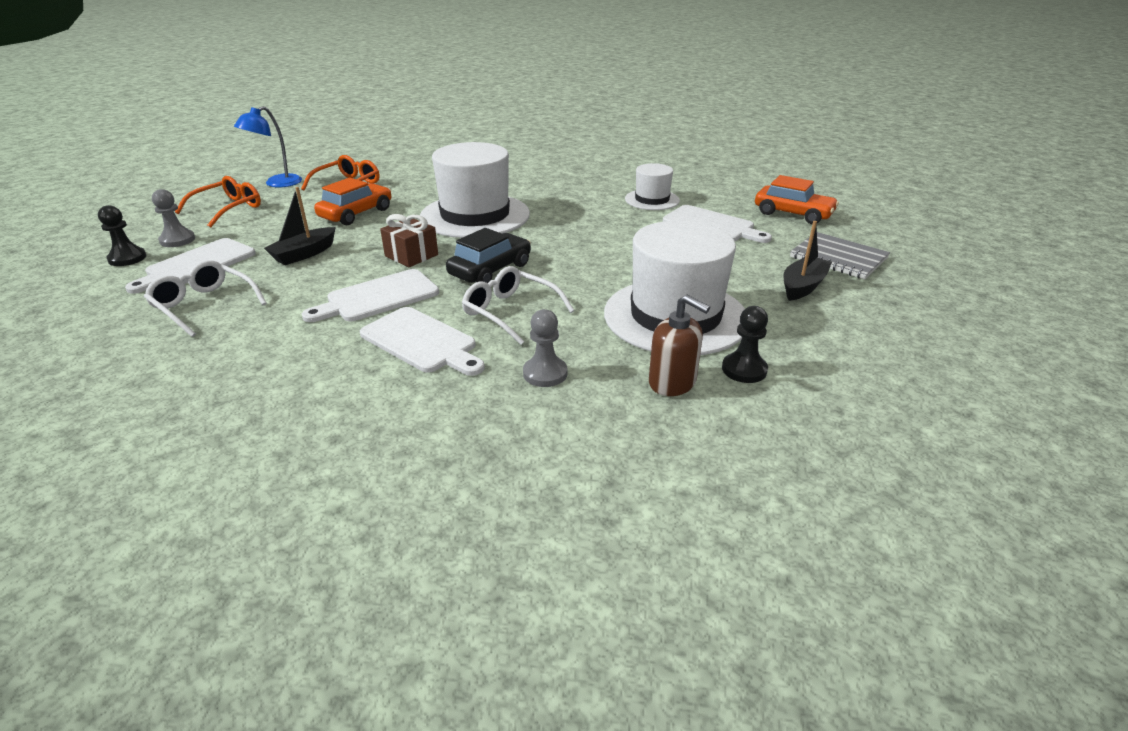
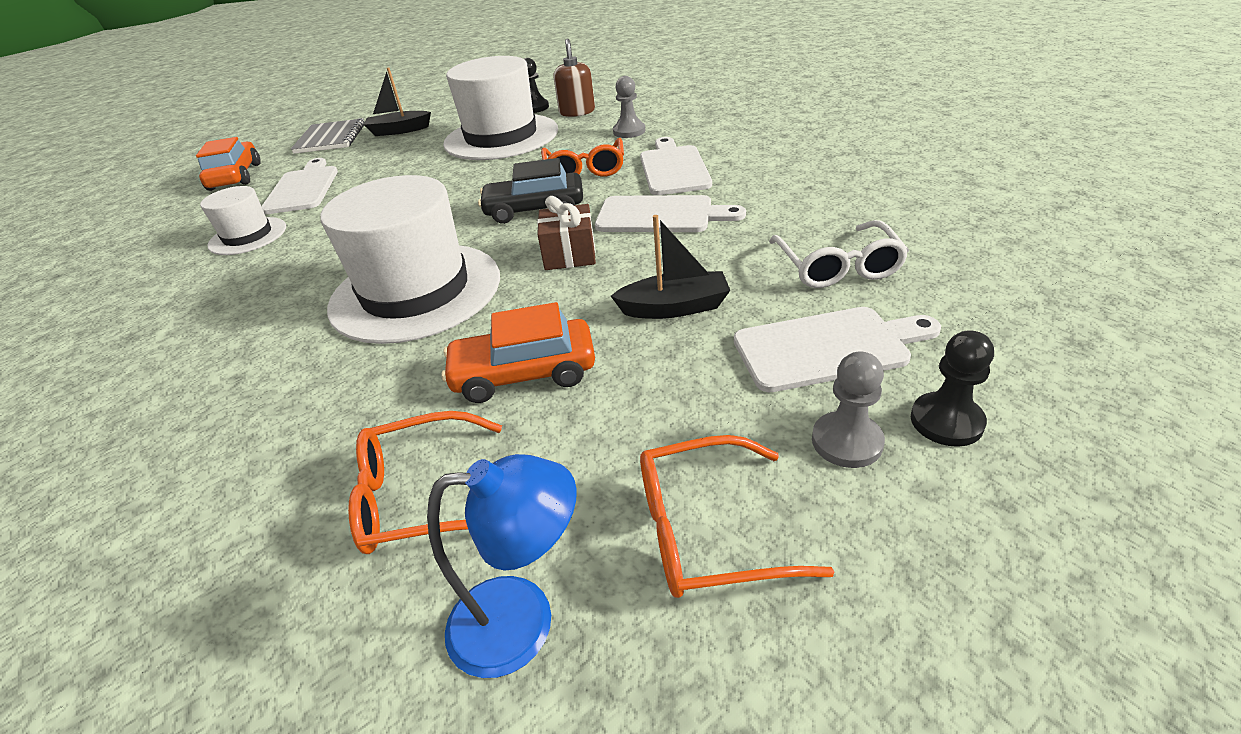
camera: 130 degrees left, 5 degrees up
(511, 312) = (585, 169): white glasses -> orange glasses

